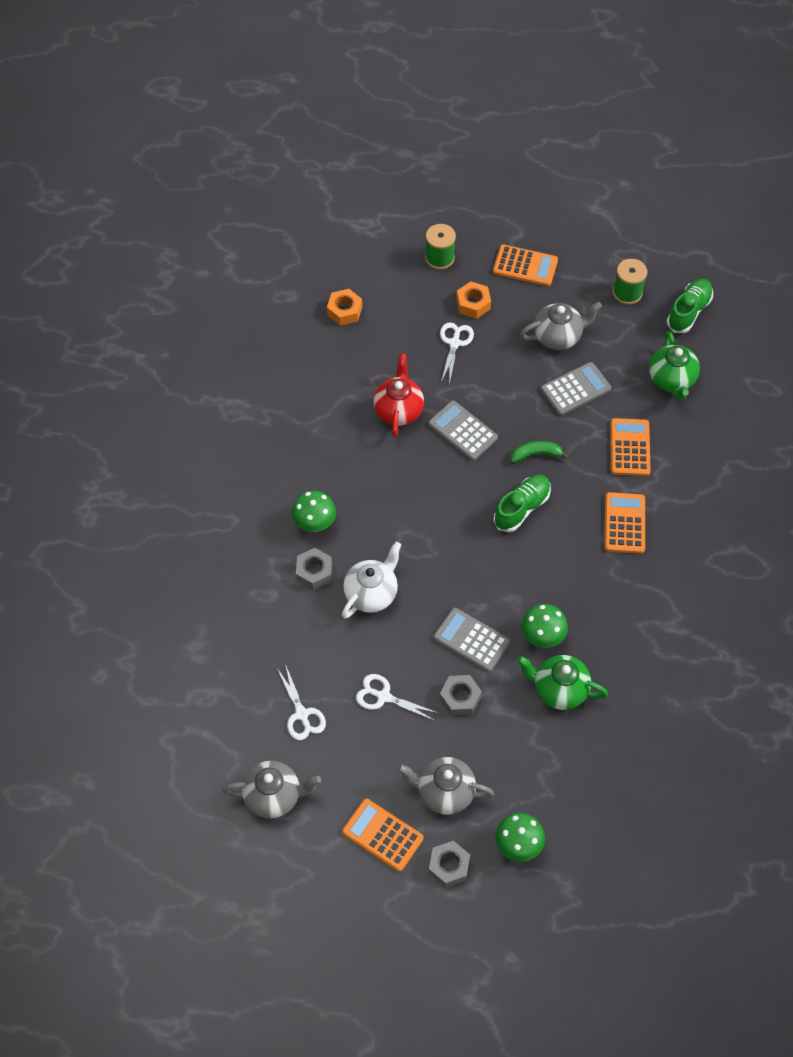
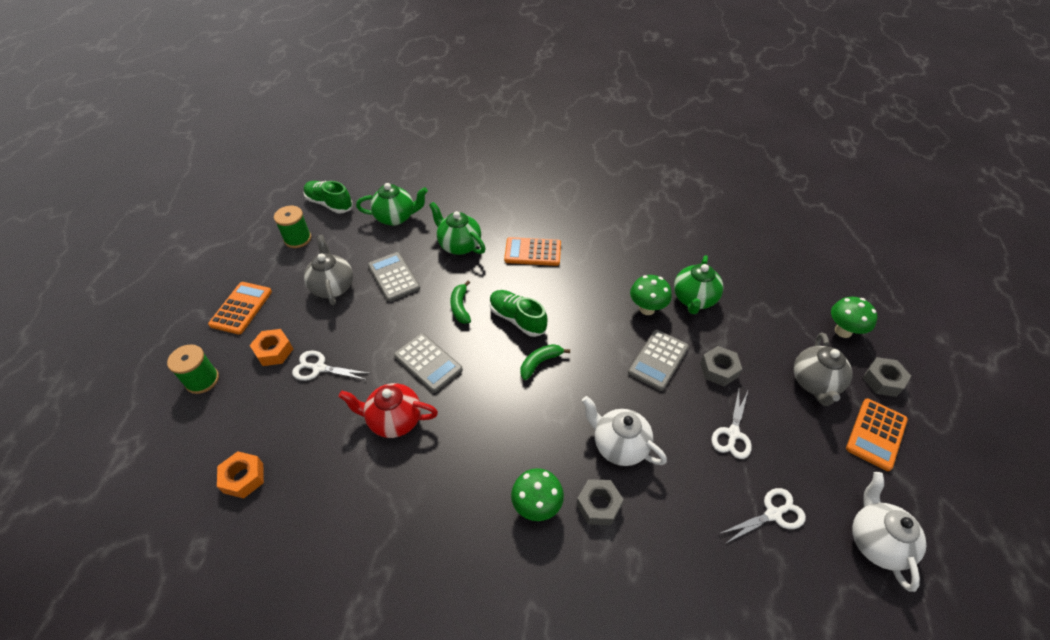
camera: 90 degrees left, 10 degrees down
(274, 796) = (876, 541): grey teapot -> white teapot
(462, 431) = (428, 363): grey calculator -> grey calculator turned 90 degrees counterclockwise
(465, 529) = (540, 363): none -> green banana
(630, 447) = (459, 245): orange calculator -> green teapot

